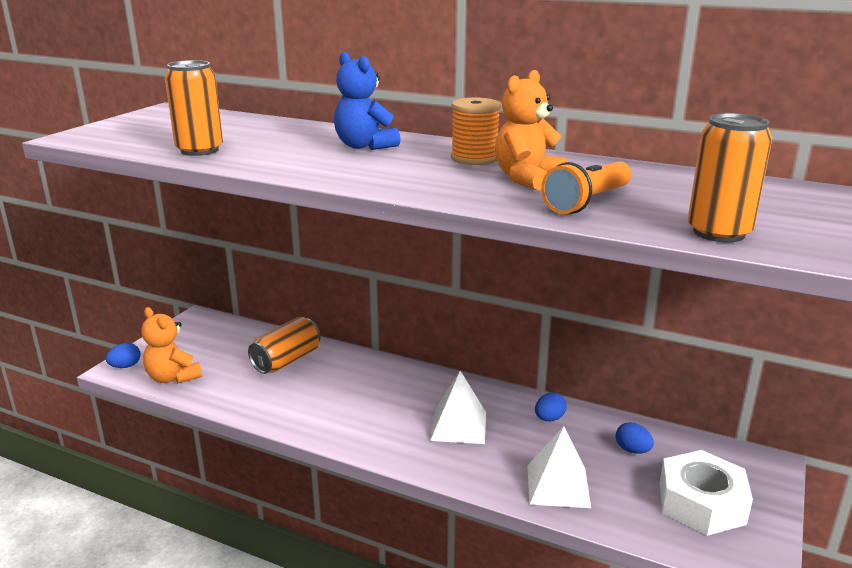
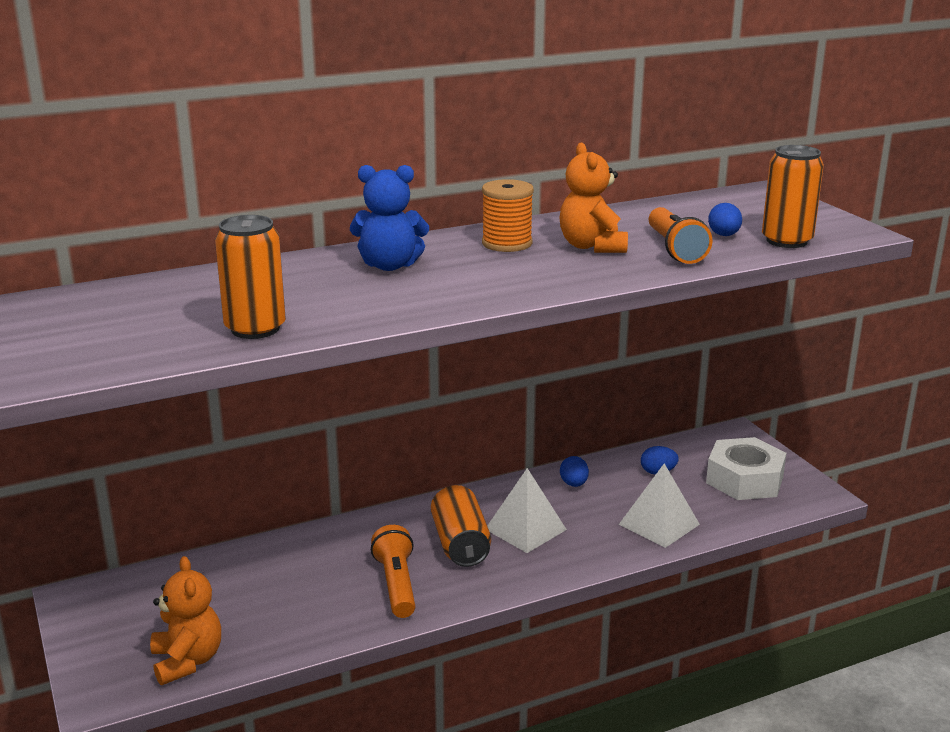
camera: 50 degrees left, 0 degrees up
(125, 366) = (102, 689): blue egg -> blue egg (724, 235)
(173, 377) = (187, 661): orange teddy bear -> orange teddy bear turned 105 degrees counterclockwise
(286, 360) = (274, 573): orange can -> orange can (460, 544)
(325, 407) = (396, 584): none -> orange flashlight

